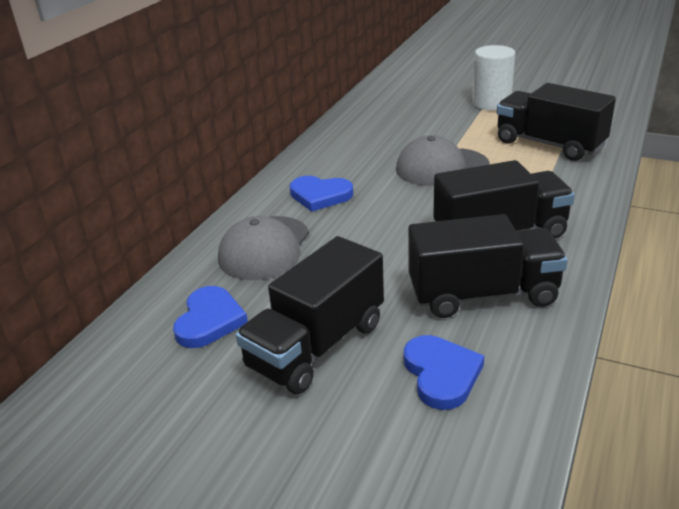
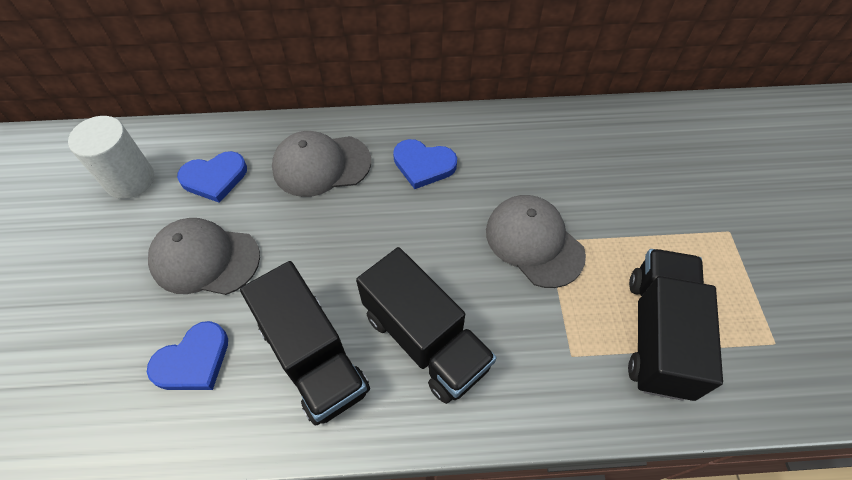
camera: 60 degrees right, 25 degrees up
(316, 345) = (205, 259): black truck -> grey cap
(320, 195) = (423, 165): blue heart -> blue heart turned 60 degrees counterclockwise
(491, 103) = (732, 237): white cylinder -> white cylinder (130, 180)

